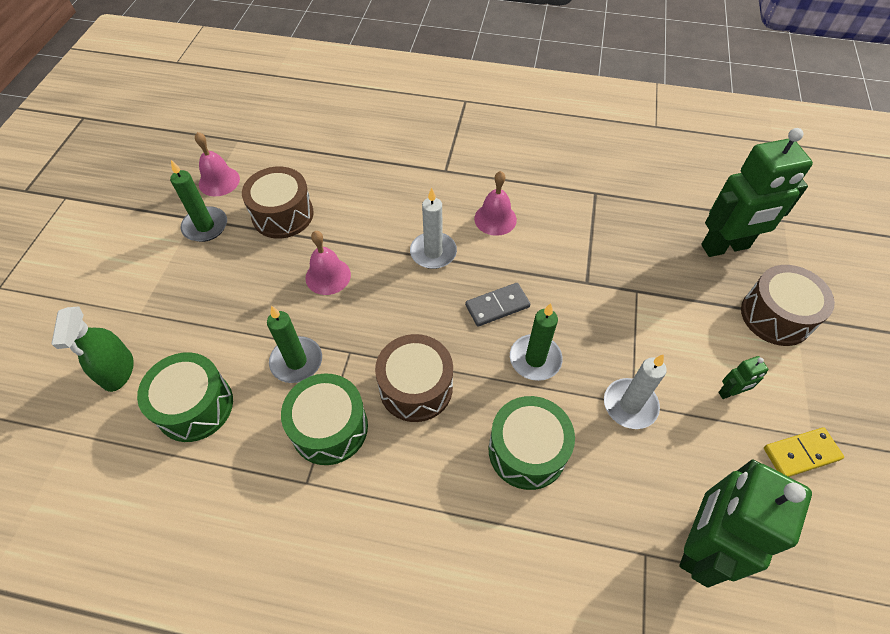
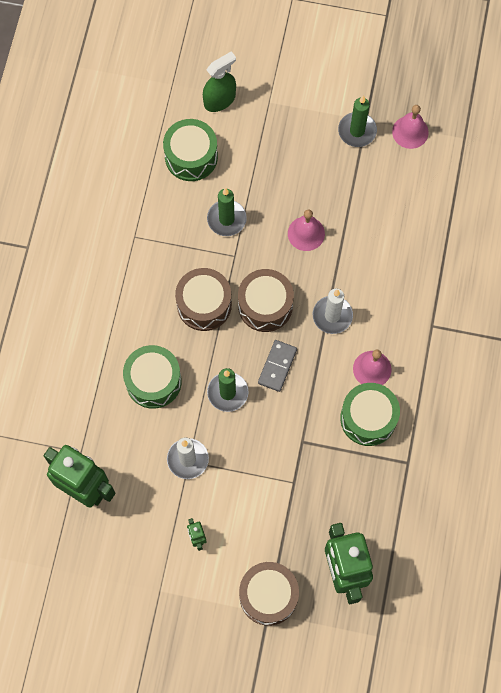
camera: 90 degrees right, 15 degrees up
(118, 370) = (219, 100): green spray bottle -> green spray bottle turned 150 degrees clockwise
(282, 215) = (372, 190): brown drum -> brown drum (265, 305)
(329, 428) = (173, 247): green drum -> green drum (368, 418)
(497, 306) = (277, 366): grey domino -> grey domino turned 45 degrees clockwise
(801, 454) = (146, 578): yellow domino -> none

